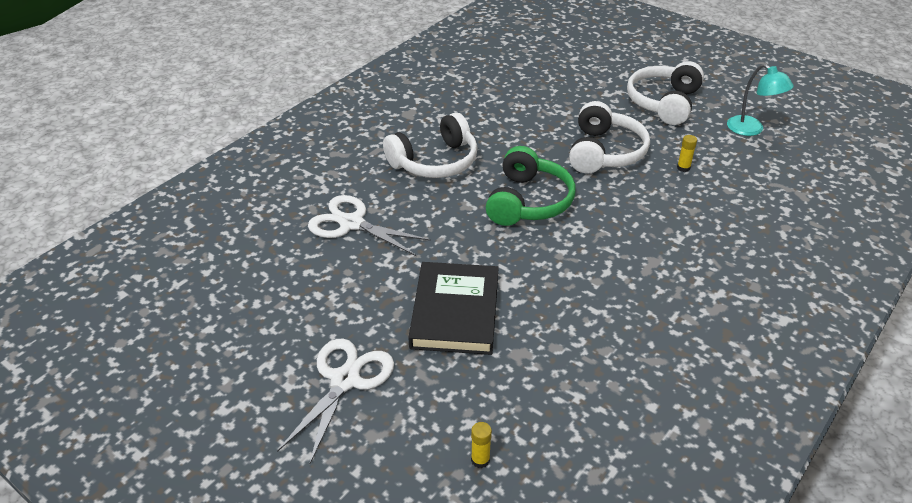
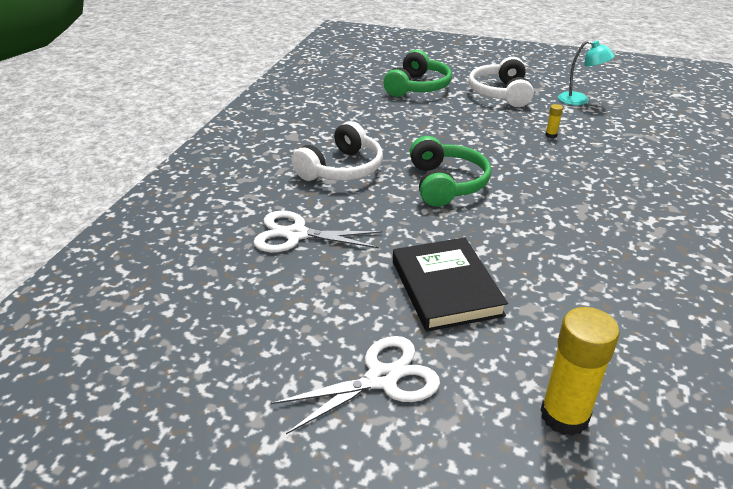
camera: 20 degrees left, 5 degrees down
(345, 380) = (381, 378): white scissors -> white scissors turned 60 degrees clockwise
(480, 460) = (564, 416): yellow glue stick -> yellow glue stick, size x2.34
(575, 77) = (417, 87): none -> green headphones
(604, 152) = (481, 135): white headphones -> none

